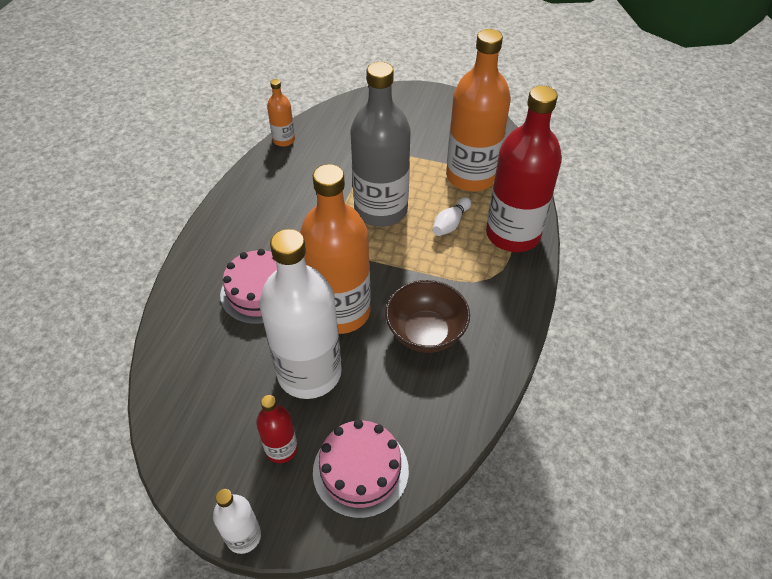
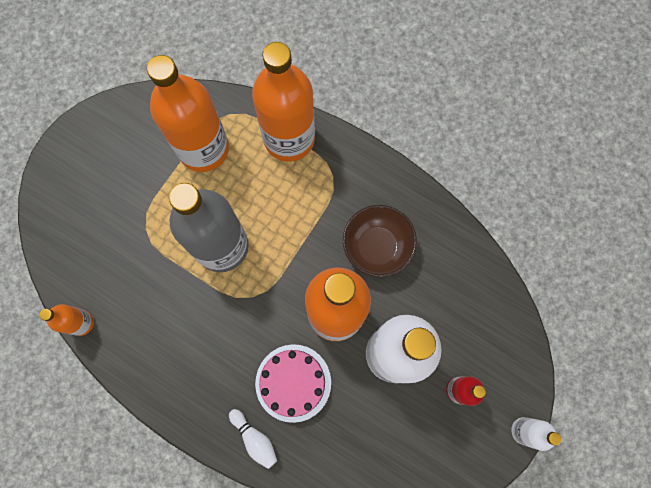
camera: 75 degrees left, 25 degrees up
(360, 470) = (489, 332): pink cake -> none
(450, 223) = (259, 188): white bowling pin -> white bowling pin (255, 439)
(513, 234) = (289, 139): red bottle -> orange bottle

